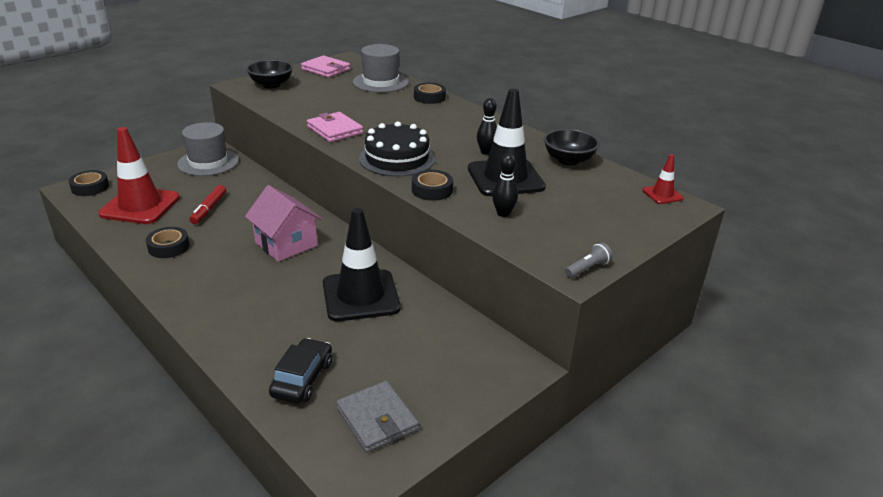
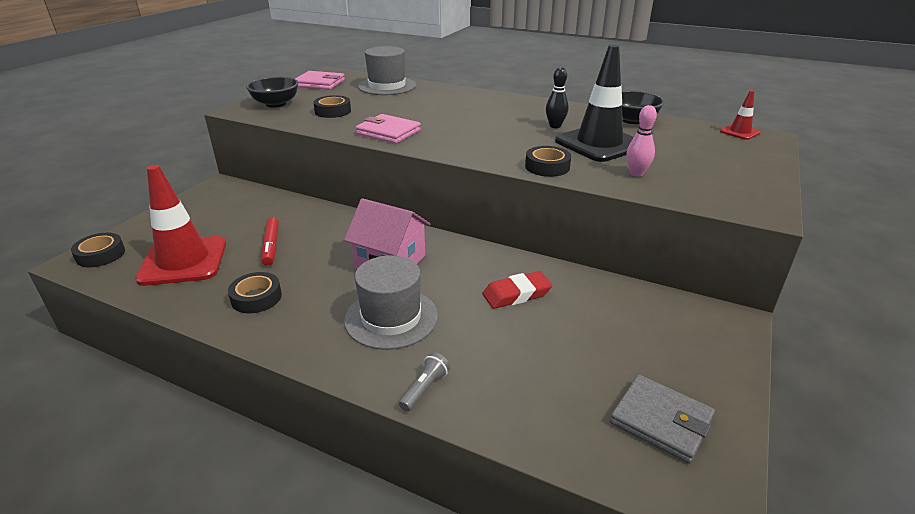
camera: 20 degrees left, 0 degrees up
(208, 162) = (230, 199): grey hat -> grey hat (391, 318)
(302, 379) = (542, 402): black car -> none
(360, 296) = (516, 294): black traffic cone -> red eraser
(397, 158) = (480, 146): black cake -> none
(429, 97) = (448, 91): black tape -> black tape (333, 111)
(503, 213) = (636, 173): black bowling pin -> pink bowling pin
(587, 268) = (768, 204): grey flashlight -> grey flashlight (425, 388)

